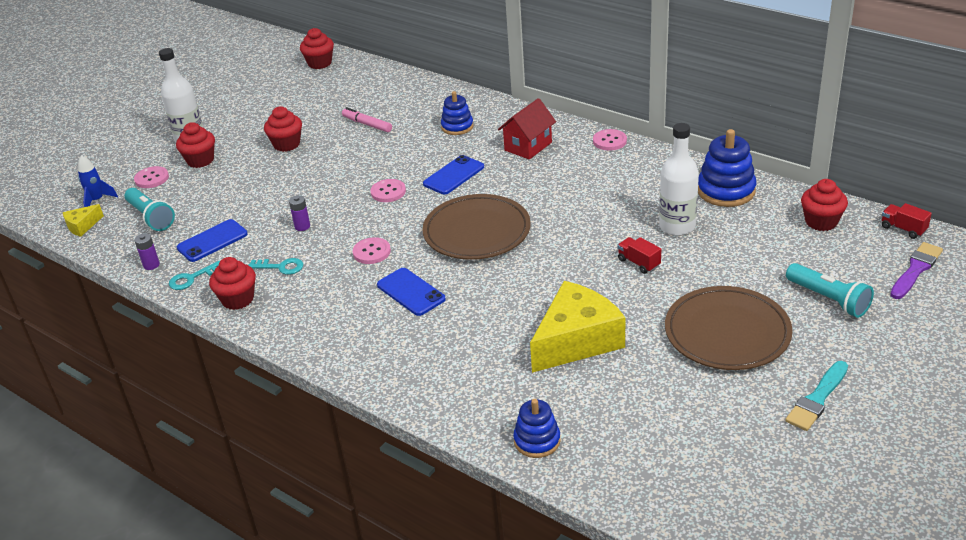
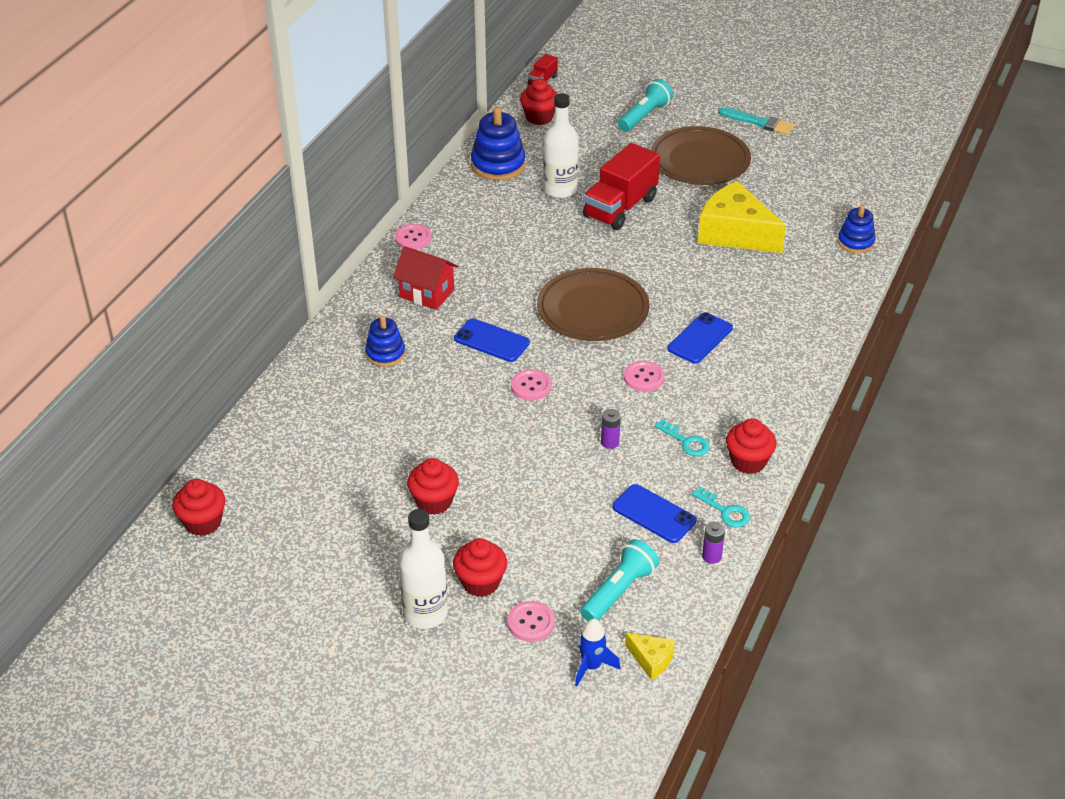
camera: 105 degrees left, 5 degrees up
(281, 267) = (686, 441): turquoise key -> turquoise key turned 135 degrees clockwise
(367, 124) = (381, 434): pink marker -> none
(638, 263) = (620, 208): red truck -> red truck, size x2.17
(916, 269) = (596, 78): purple brush -> none

